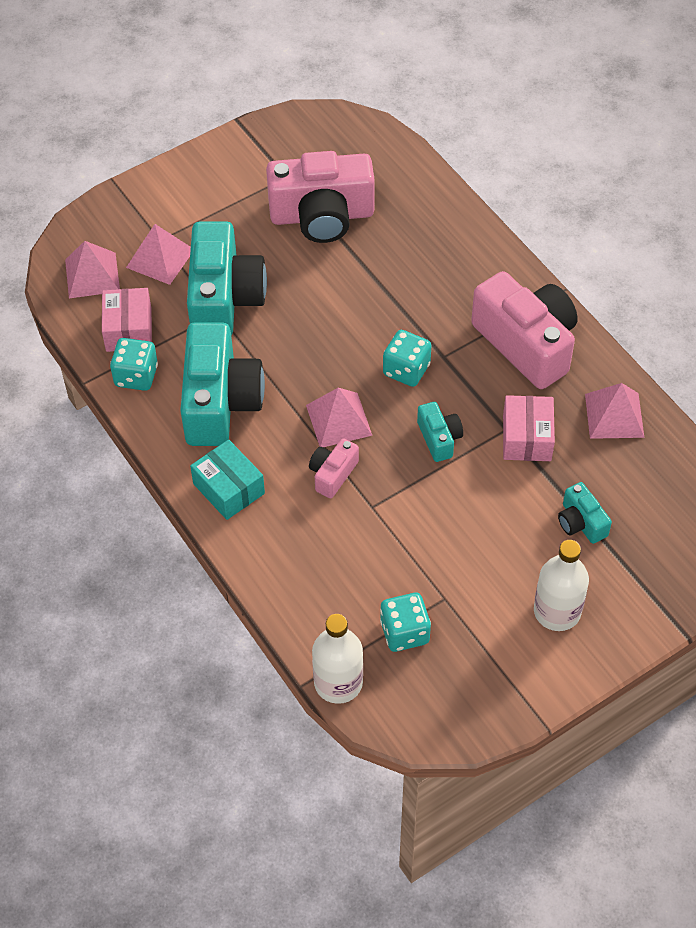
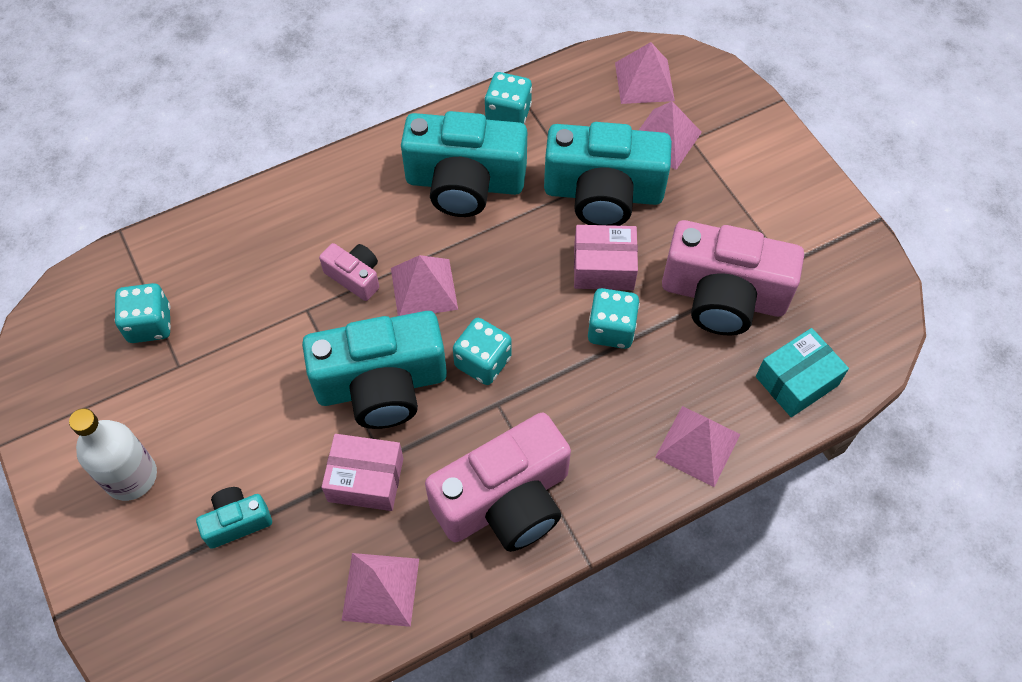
camera: 95 degrees right, 5 degrees up
(128, 329) = (569, 110): pink box -> pink box (603, 267)
(229, 489) = (355, 185): turquoise box -> turquoise box (796, 381)
(322, 215) = (723, 296): pink camera -> pink camera turned 75 degrees counterclockwise
(338, 682) = (112, 261): white bottle -> none
(363, 286) = (611, 329): none -> turquoise dice
(439, 438) = (382, 385): turquoise camera -> turquoise camera, size x2.12
(458, 228) = (698, 445): none -> pink pyramid

